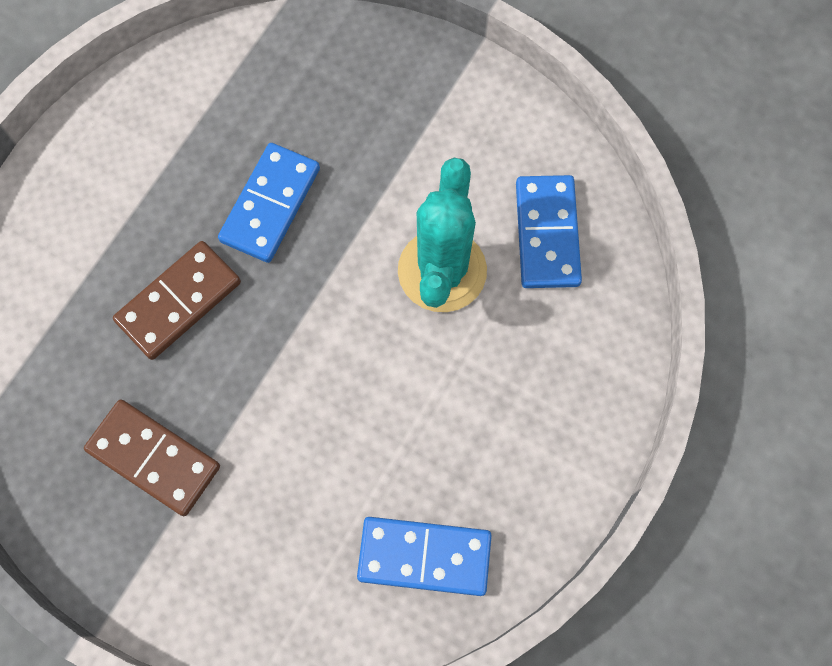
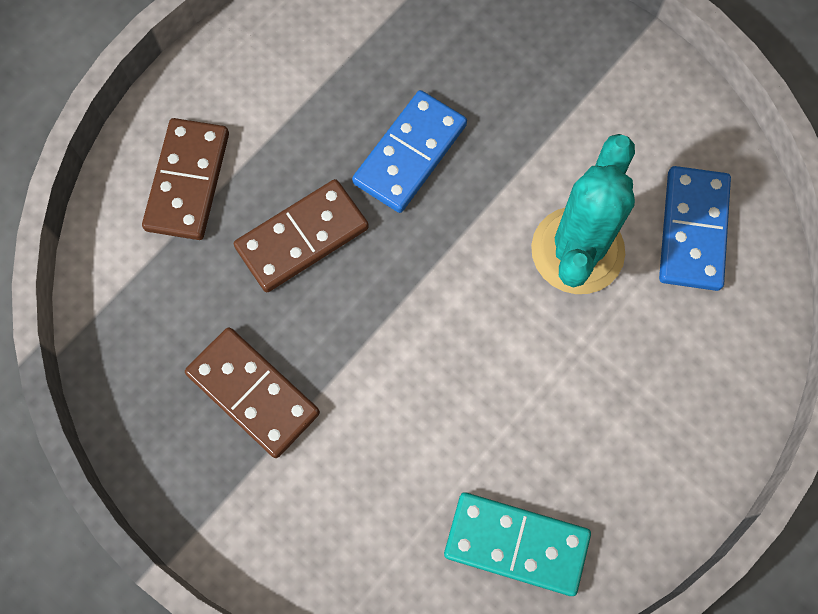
camera: 10 degrees right, 0 degrees up
(60, 266) = (187, 181): none -> brown domino
(424, 557) = (516, 544): blue domino -> turquoise domino

